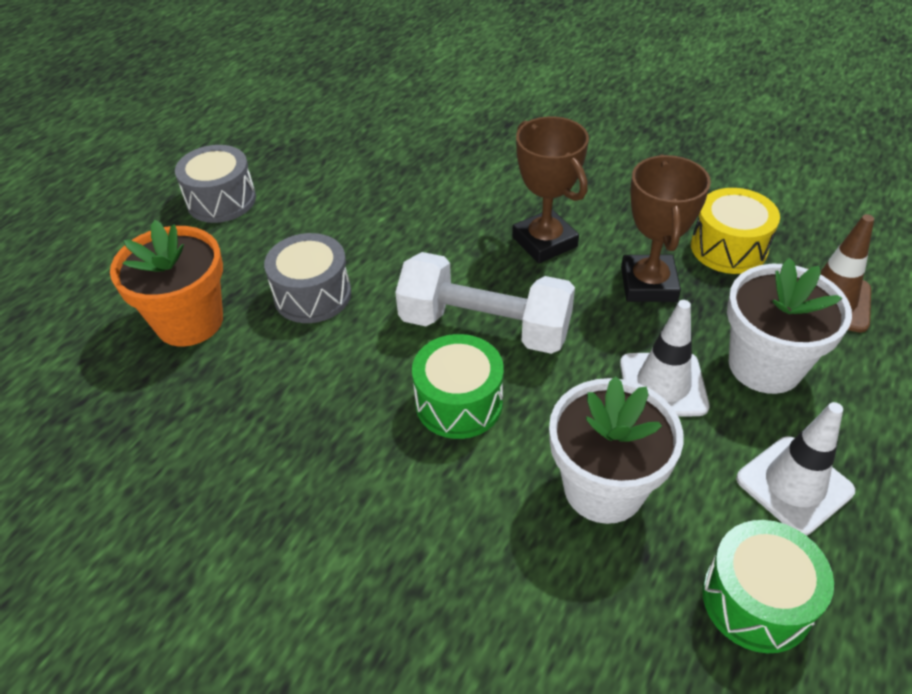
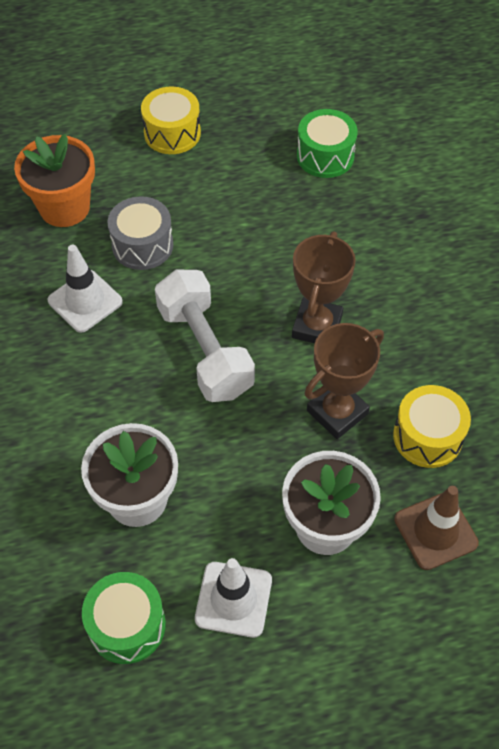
camera: 45 degrees right, 10 degrees up
(221, 200) = (172, 133): grey drum -> yellow drum
(459, 403) = (131, 382): green drum -> green drum (325, 156)
(663, 385) = (250, 478): white traffic cone -> white traffic cone (85, 301)

